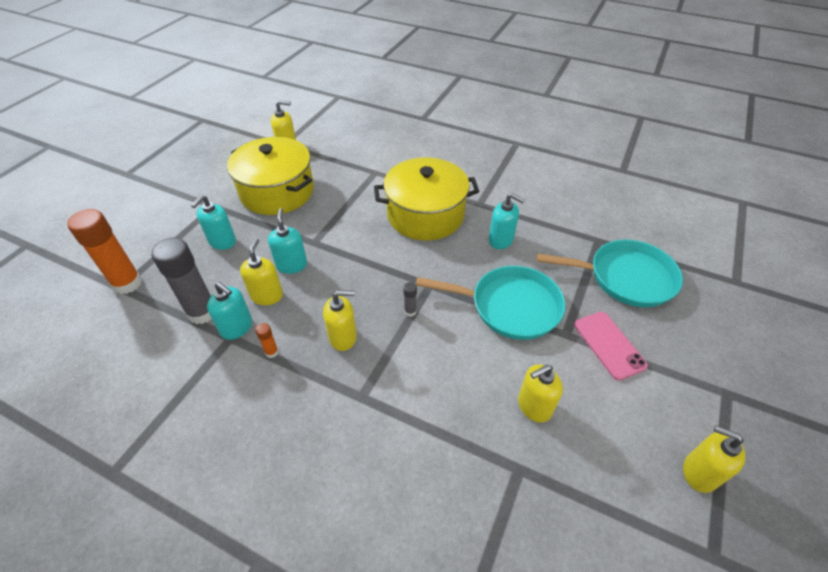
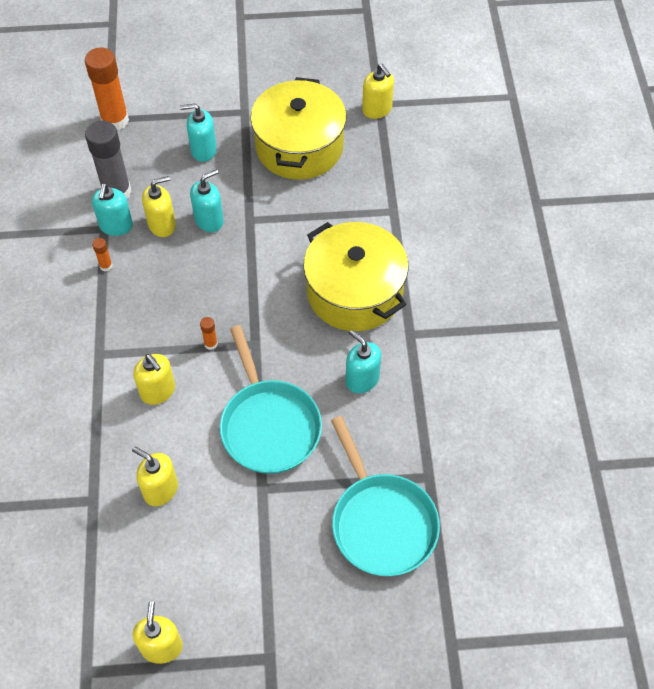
camera: 60 degrees right, 10 degrees up
(343, 337) = (151, 308): yellow soap dispenser -> yellow soap dispenser (158, 391)
(410, 311) = (211, 344): grey glue stick -> orange glue stick
(501, 240) = (362, 379): turquoise soap dispenser -> turquoise soap dispenser turned 135 degrees clockwise
(609, 345) = (270, 532): pink phone -> none

